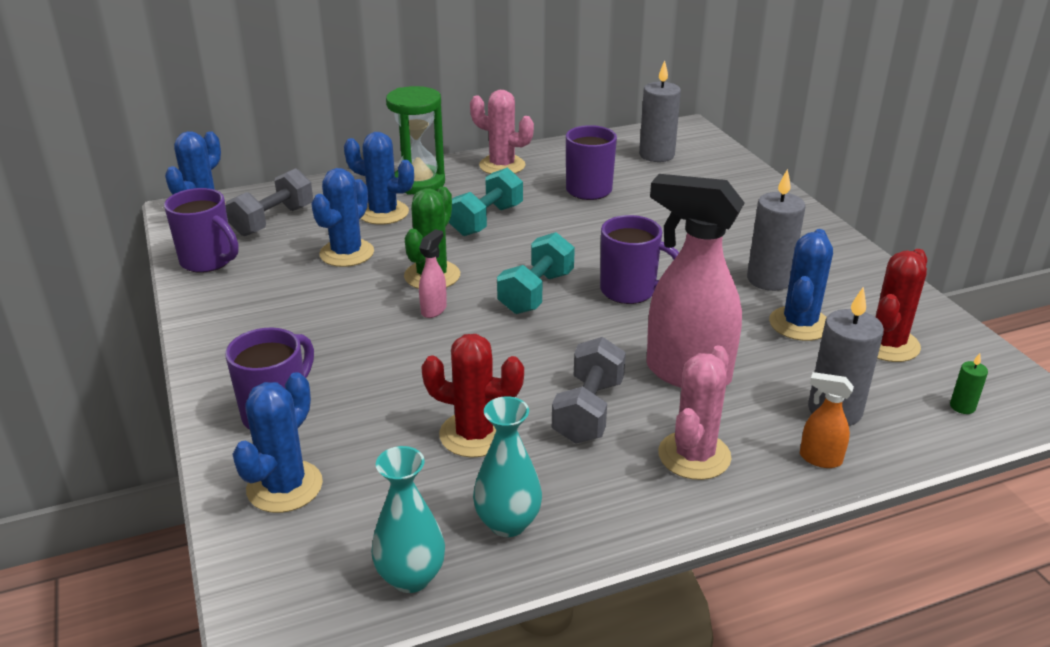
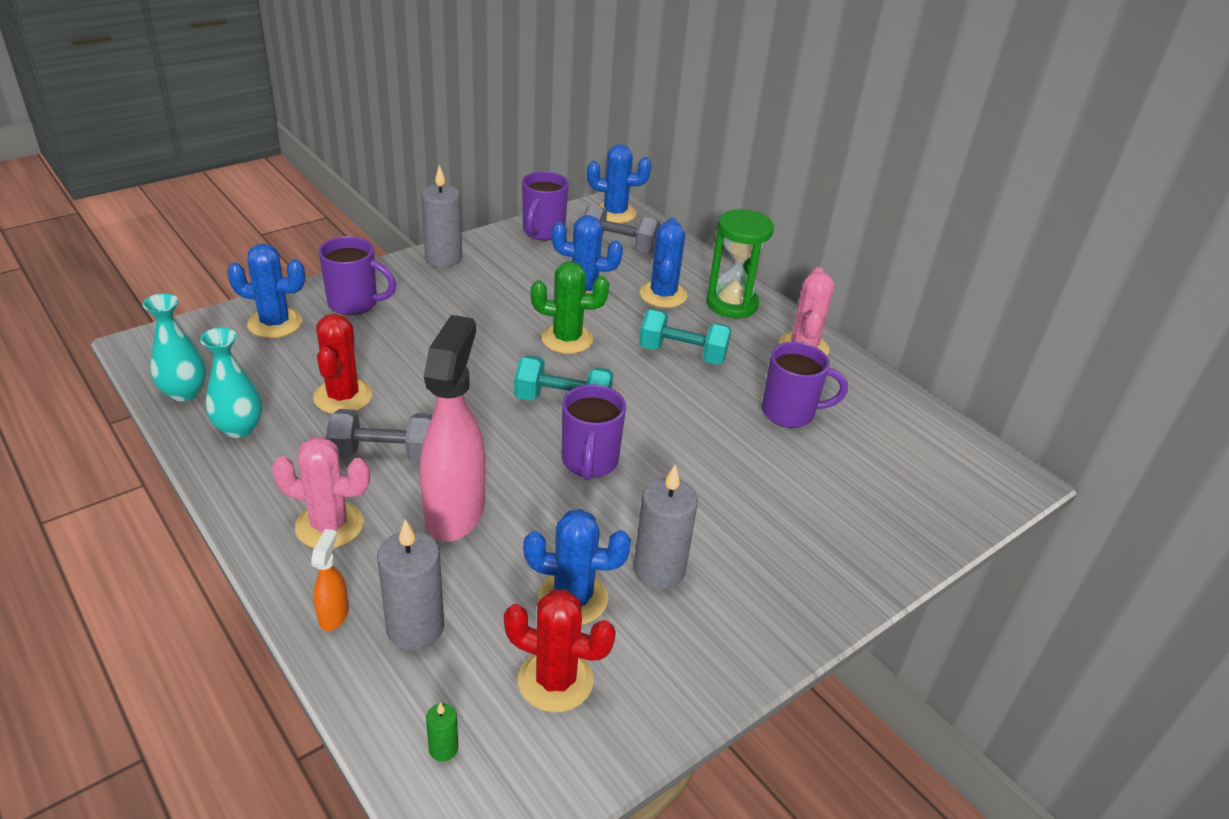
camera: 70 degrees right, 5 degrees up
(434, 309) = (513, 349): pink spray bottle -> none
(656, 155) = (915, 457): grey candle -> grey candle (443, 258)

